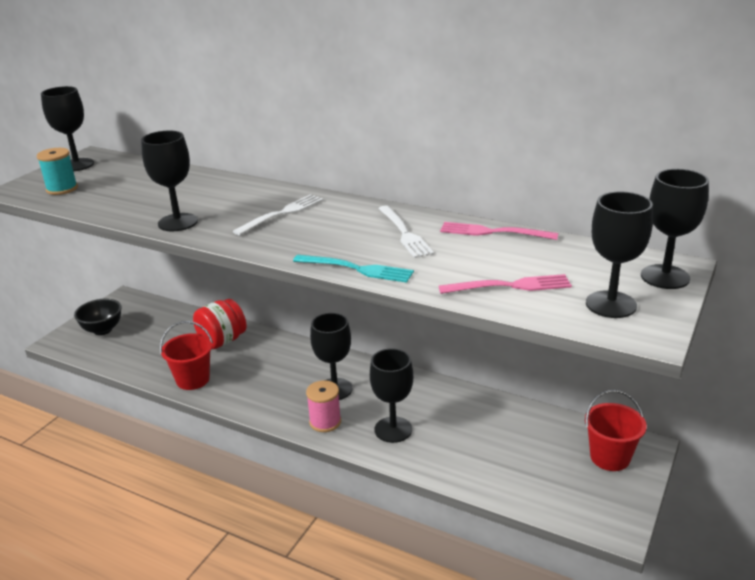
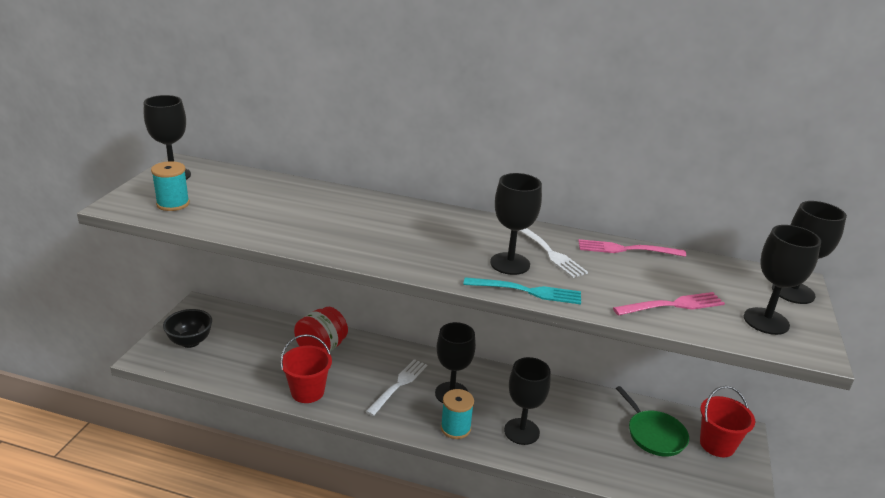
camera: 15 degrees left, 0 degrees up
(178, 222) = (321, 242): black goblet -> black goblet (510, 264)
(282, 214) = (421, 232): white fork -> white fork (398, 385)
(325, 422) = (455, 428): pink spool -> turquoise spool
(539, 442) = (654, 434): none -> green pan

